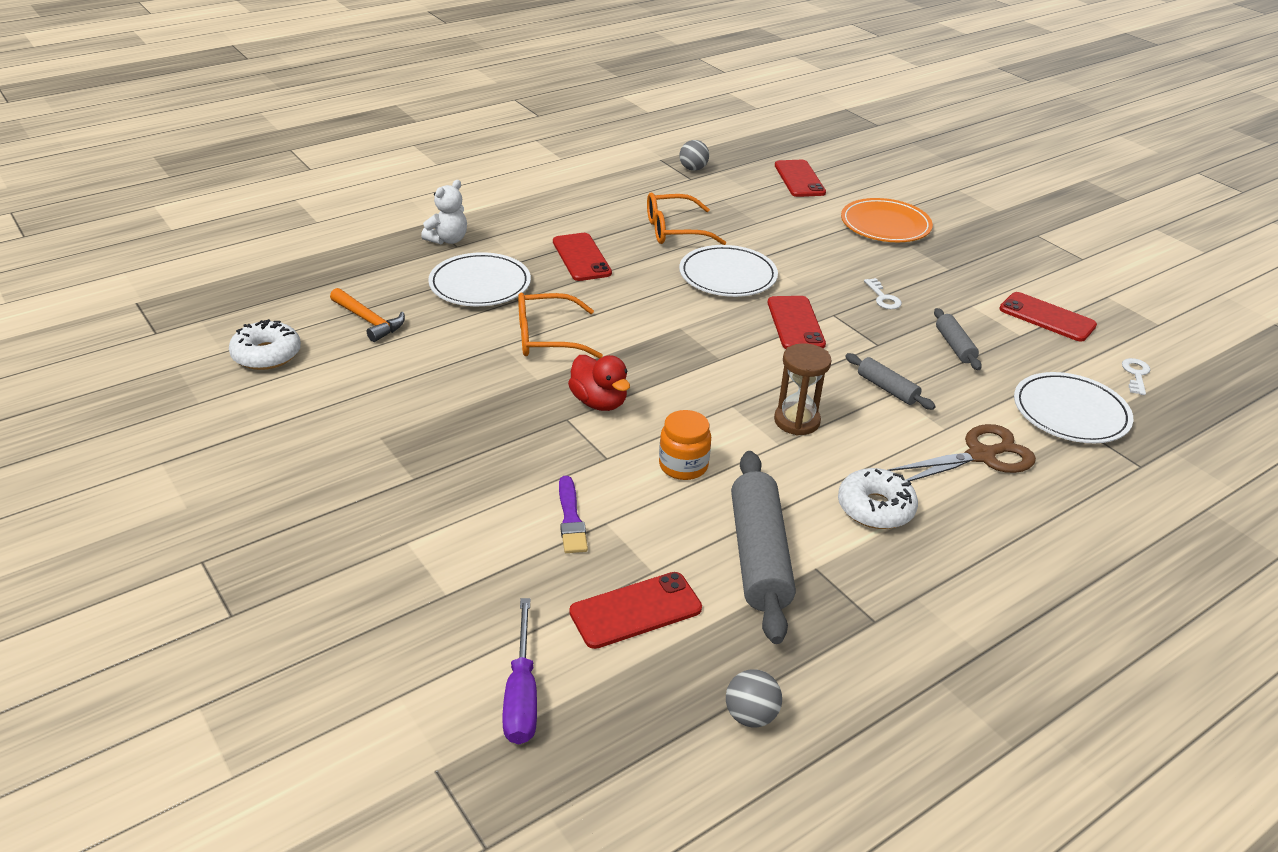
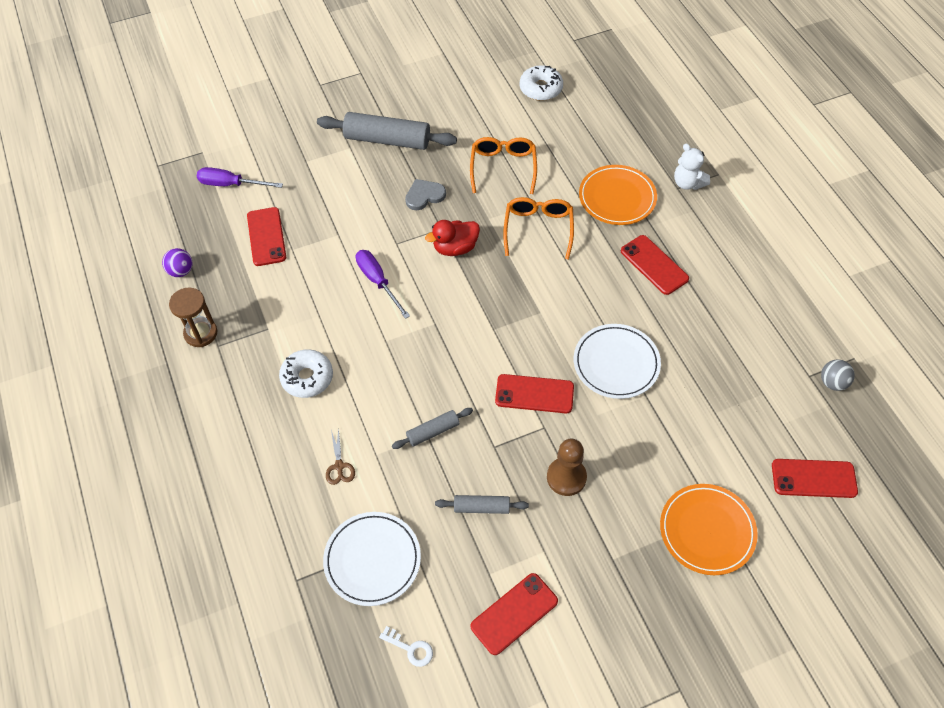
camera: 105 degrees right, 20 degrees up
(369, 321) = (574, 136): orange hammer -> none
(480, 284) = (617, 197): white plate -> orange plate
(506, 442) = (424, 196): none -> grey heart
(571, 518) = (346, 218): purple brush -> none
(581, 257) = (654, 265): red phone -> red phone turned 60 degrees clockwise
(674, 230) = (699, 340): orange glasses -> orange glasses (503, 168)
(683, 466) = (378, 281): orange jar -> purple screwdriver
(750, 715) = (181, 271): grey ball -> purple ball
(759, 556) = (287, 302): grey rolling pin -> grey rolling pin (387, 140)
(797, 421) = (408, 358): brown hourglass -> brown hourglass (201, 333)
(883, 298) = (566, 477): white key -> brown pawn
(981, 456) = (339, 466): brown scissors -> brown scissors, size x0.53

